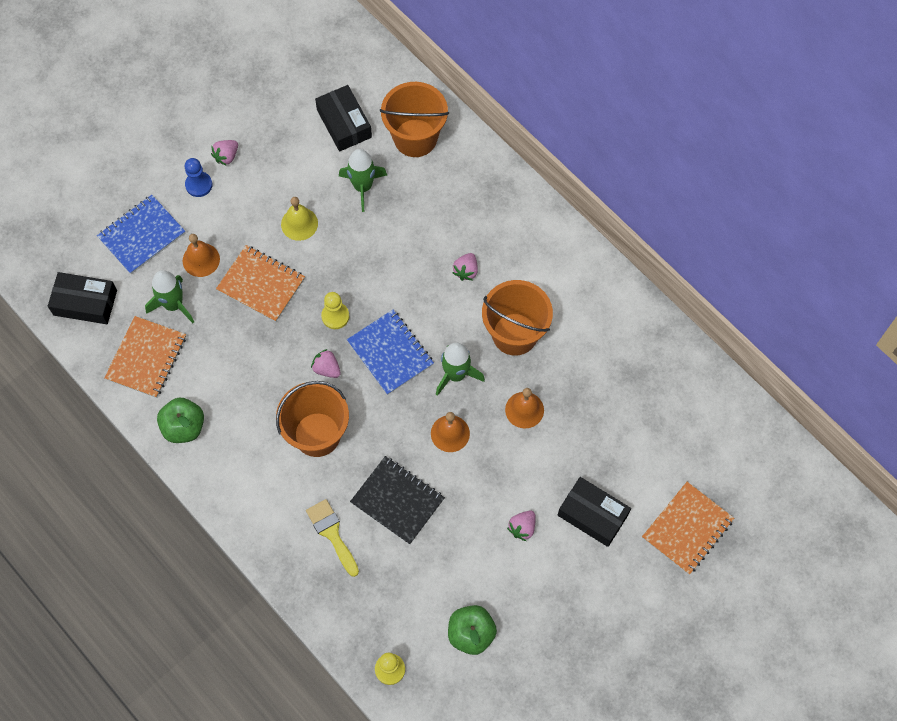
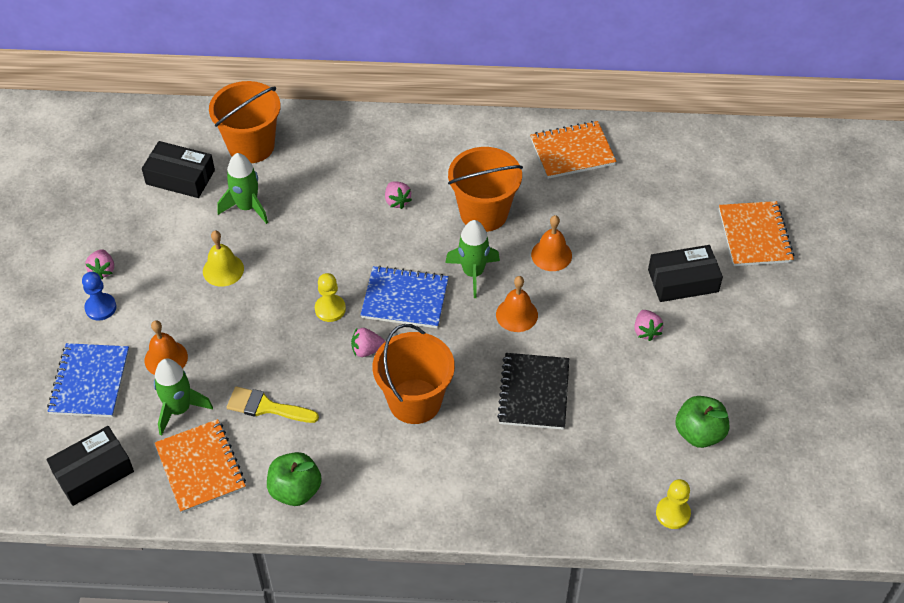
camera: 45 degrees left, 15 degrees down
(261, 284) = (241, 335): orange notebook -> orange notebook (572, 152)
(332, 533) = (511, 460): yellow brush -> yellow brush (266, 407)
(397, 501) = (534, 393): black notebook -> black notebook turned 75 degrees counterclockwise

